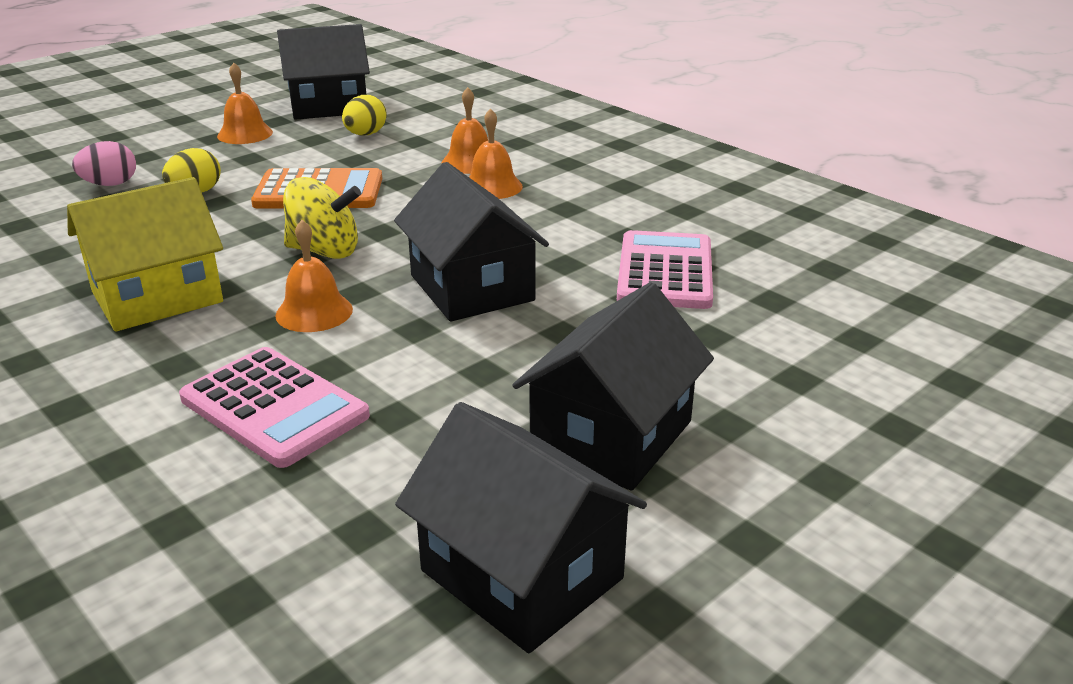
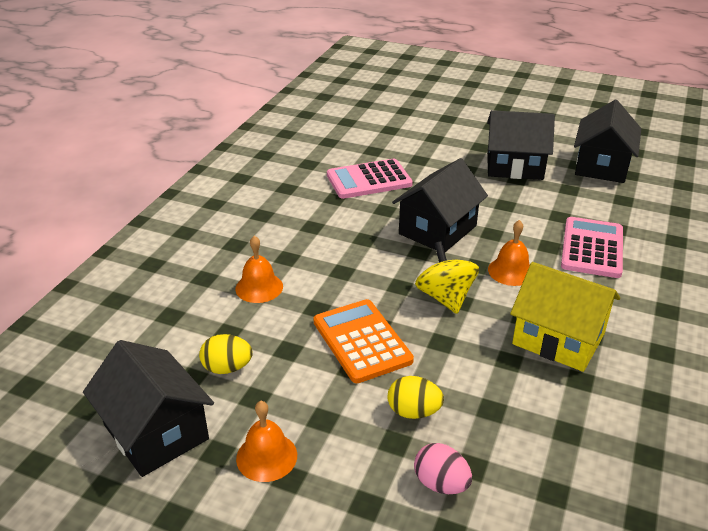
camera: 115 degrees left, 5 degrees up
(492, 186) = (298, 264): orange bell -> none

